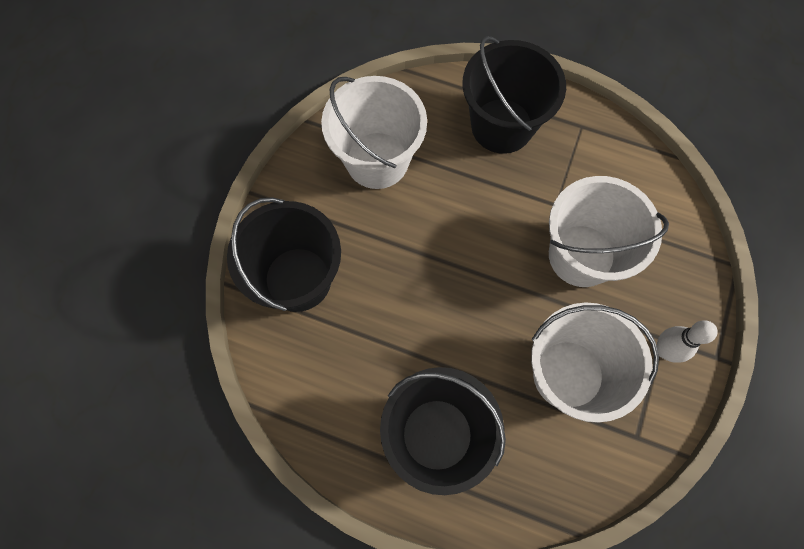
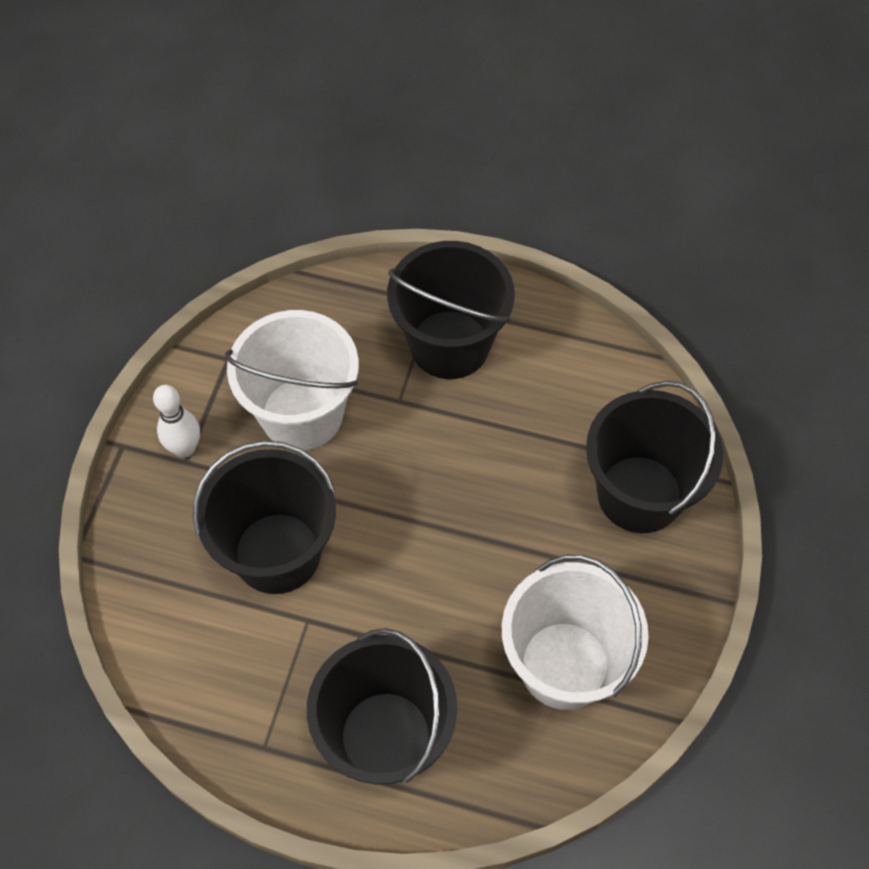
camera: 175 degrees right, 10 degrees down
(581, 255) = (277, 553): white bucket -> black bucket

